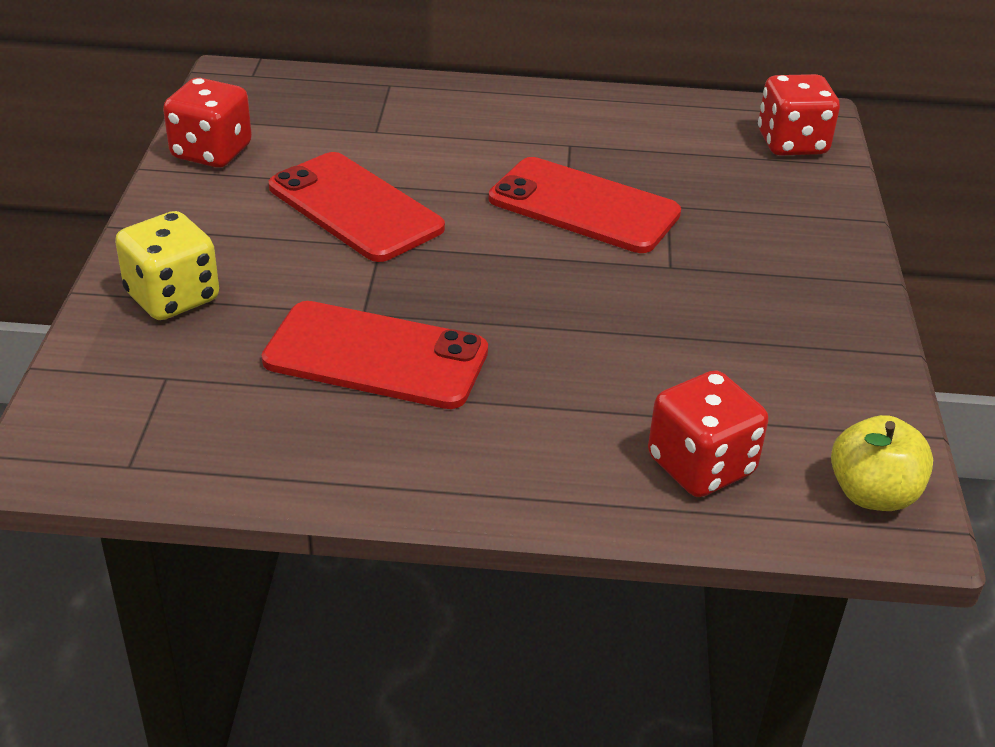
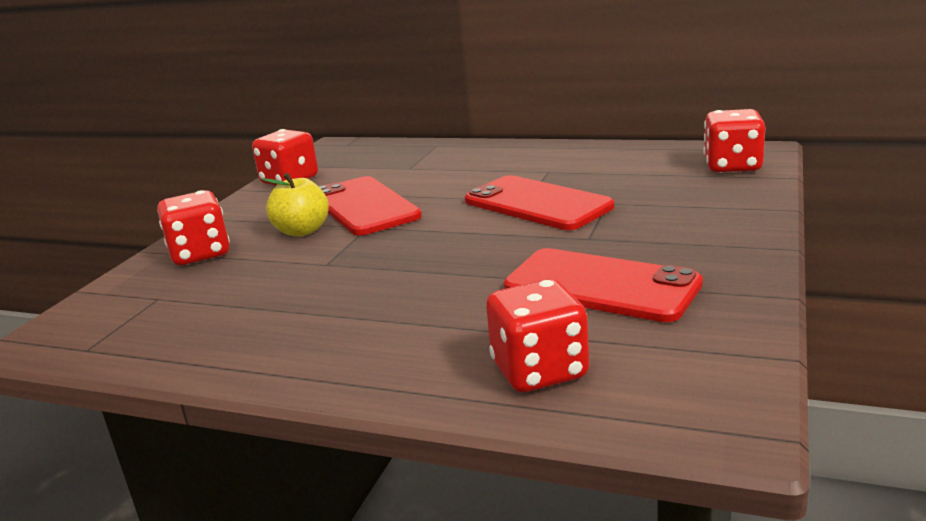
camera: 20 degrees right, 15 degrees down
(172, 297) = (200, 254): yellow dice -> red dice
(376, 356) = (315, 289): red phone -> red phone (601, 286)
(872, 494) = (702, 401): yellow apple -> yellow apple (302, 231)

